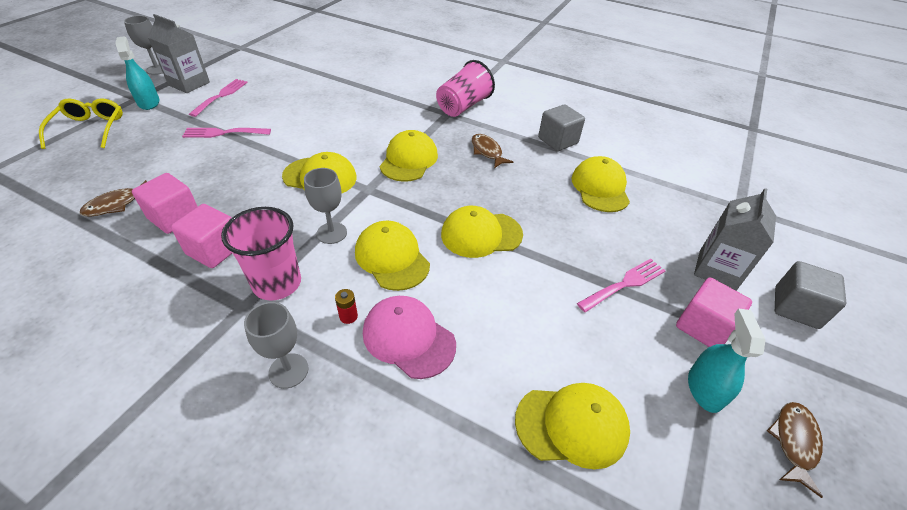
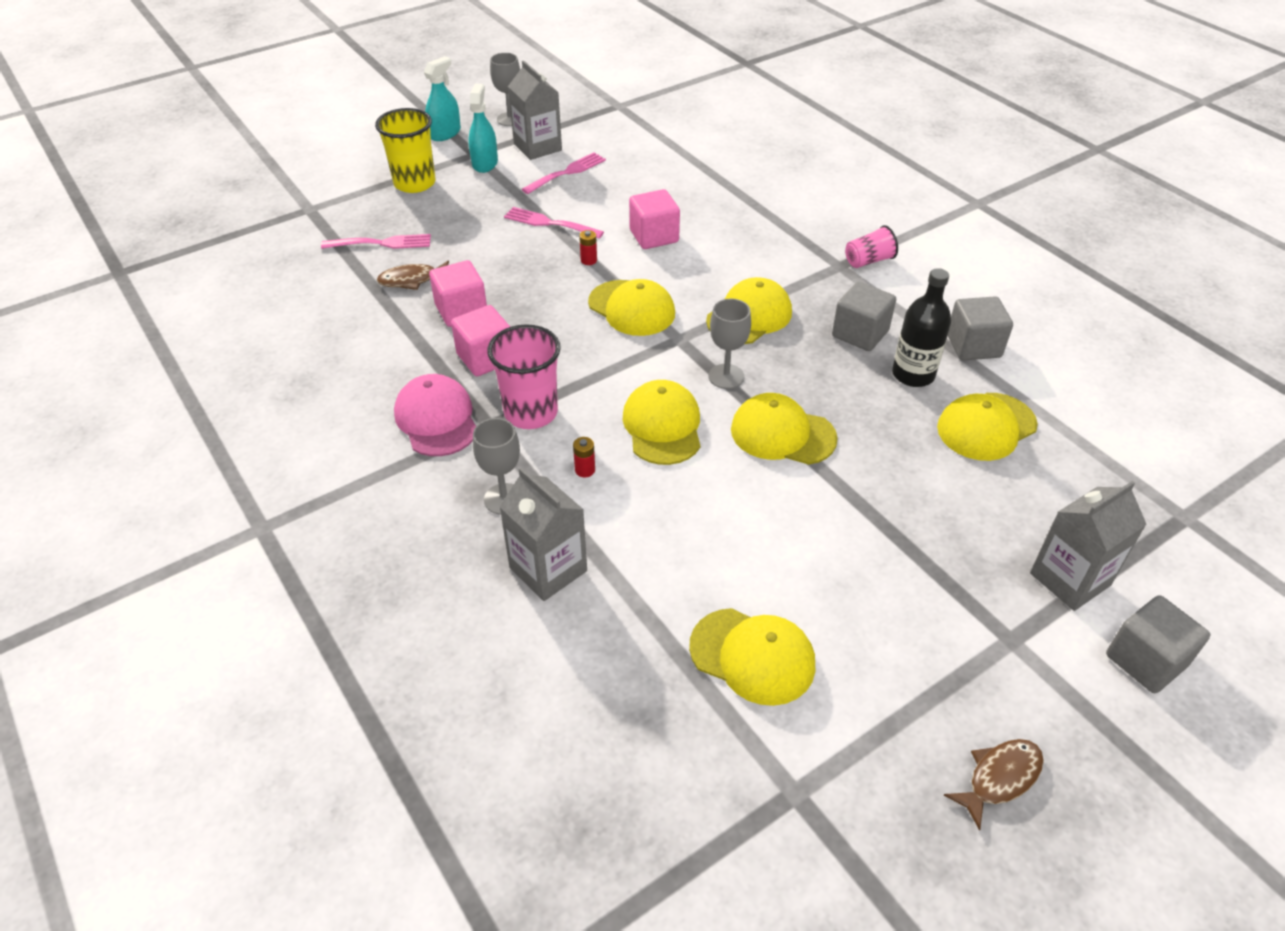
camera: 30 degrees right, 0 degrees up
(90, 129) = (414, 183): yellow glasses -> yellow cup
(268, 151) = (588, 260): none -> red battery
(332, 233) = (612, 378): grey goblet -> grey goblet (726, 376)
(362, 423) = (548, 569): none -> grey carton
(408, 338) = (634, 513): pink cap -> pink cap (437, 419)
(463, 106) = (868, 261): pink cup -> pink cup, size x0.59
(487, 152) = (860, 334): brown fish -> grey cube
(536, 168) = (913, 374): none -> black bottle
(600, 188) = (986, 427): yellow cap -> yellow cap turned 150 degrees counterclockwise
(624, 284) = (924, 549): pink fork -> pink fork (382, 243)
(703, 326) = (990, 630): pink cube -> pink cube (654, 236)
(704, 389) = (934, 688): turquoise spray bottle -> turquoise spray bottle (445, 133)

